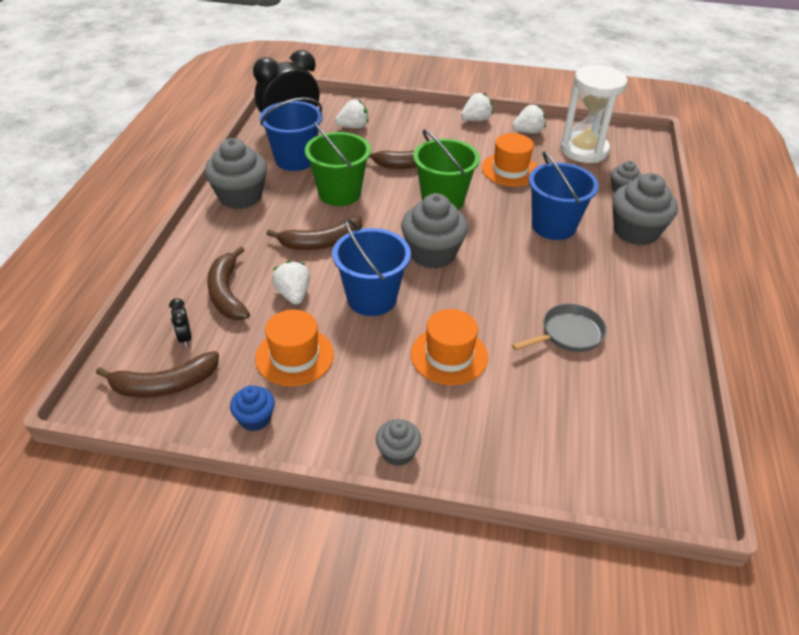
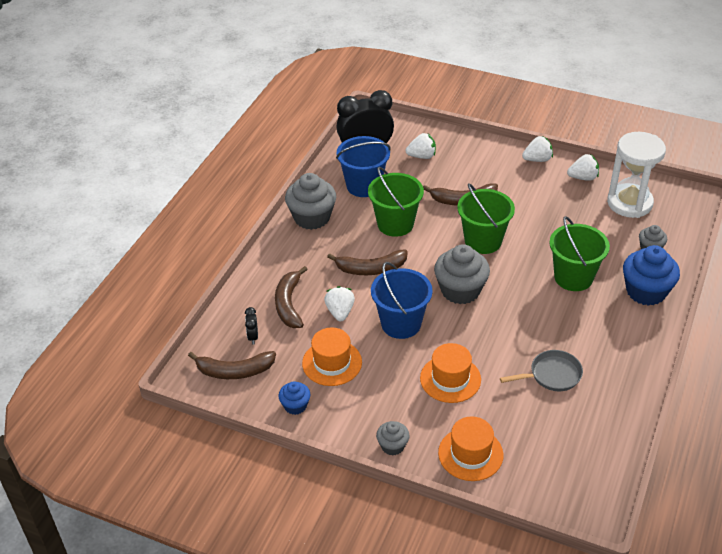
camera: 15 degrees right, 0 degrees up
(510, 170) = (553, 217): orange hat -> orange hat (470, 454)
(553, 226) = (573, 277): blue bucket -> green bucket
(635, 231) = (646, 291): grey cupcake -> blue cupcake

